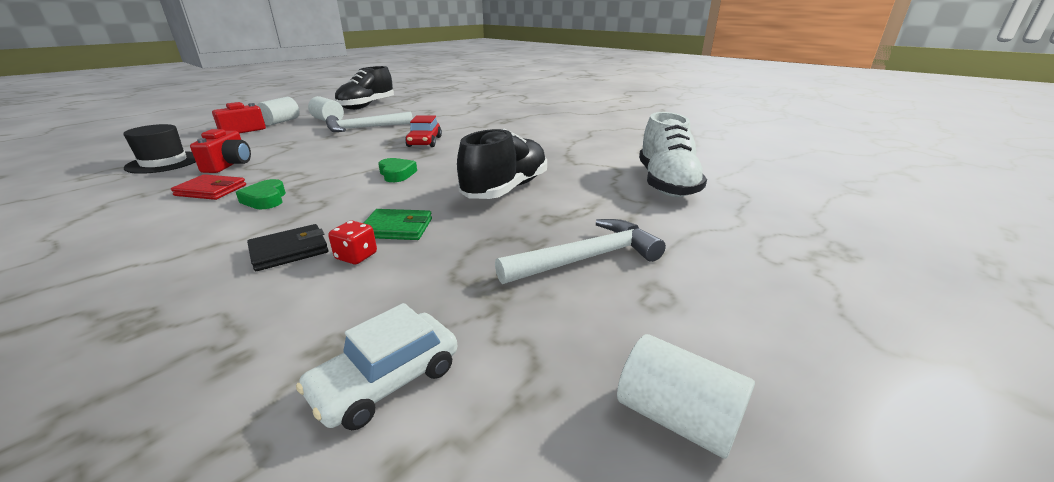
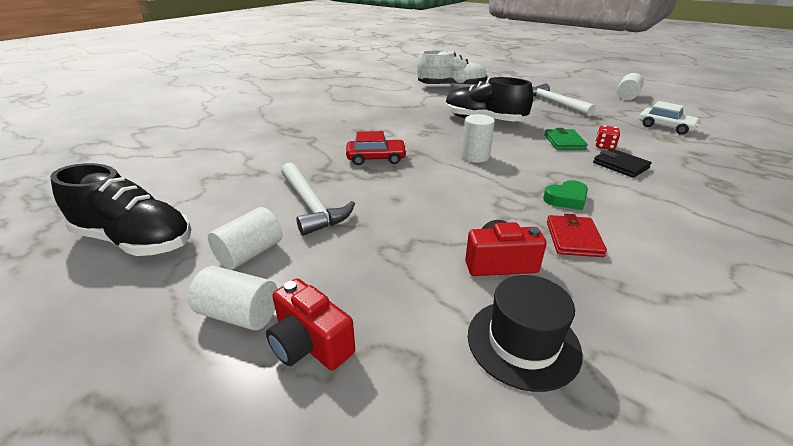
camera: 95 degrees left, 5 degrees up
(397, 174) = (475, 156): green heart -> white cylinder

